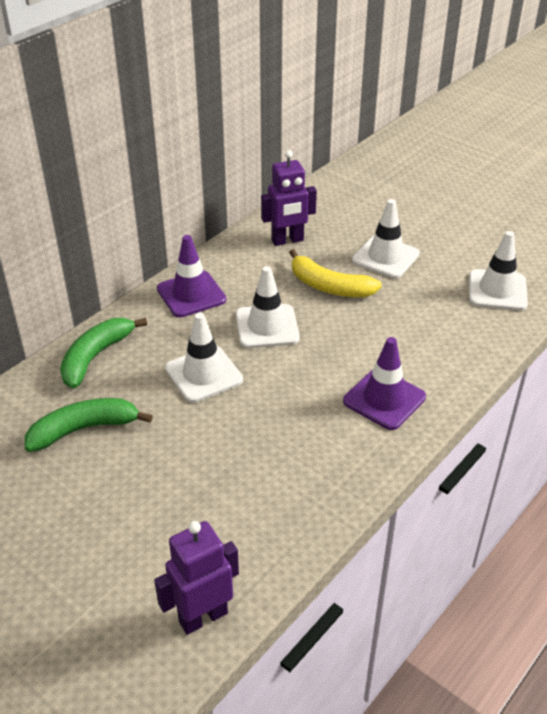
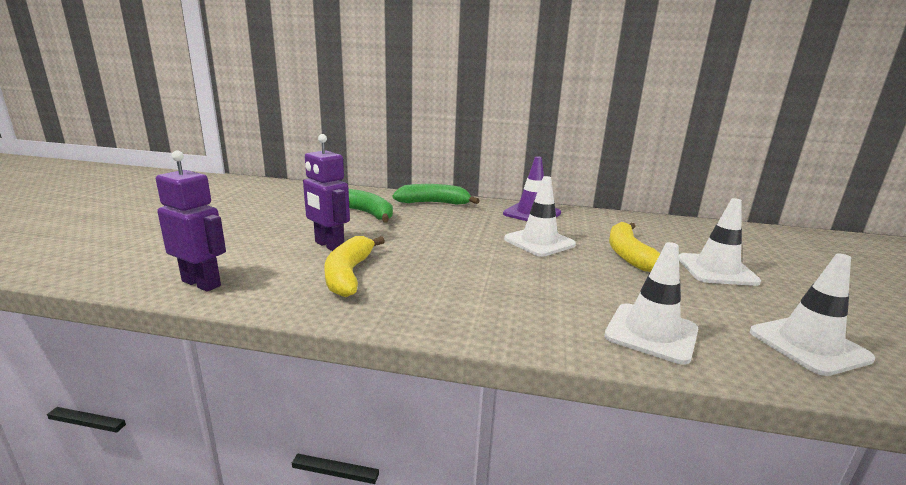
camera: 60 degrees right, 20 degrees down
(203, 374) = (457, 233): white traffic cone -> white traffic cone (651, 333)
(253, 491) = (348, 274): none -> yellow banana
(287, 240) = (649, 229): purple robot -> purple robot (329, 245)
(384, 399) = (524, 309): purple traffic cone -> none

